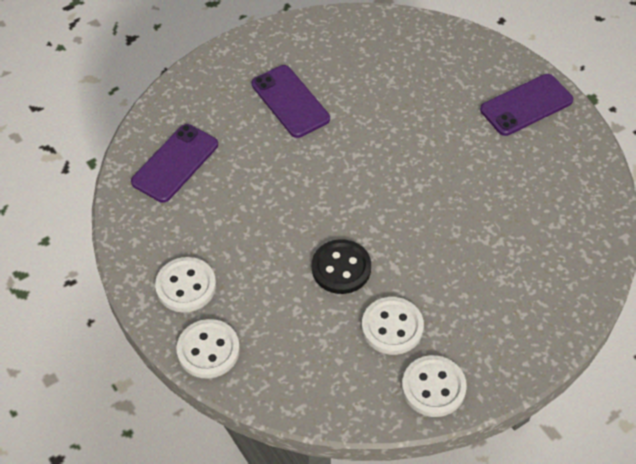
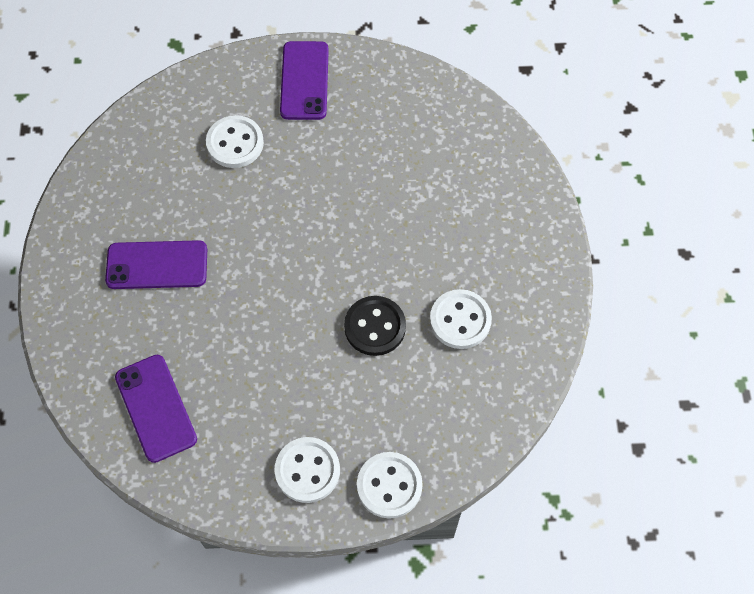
camera: 60 degrees left, 10 degrees up
(433, 387) = (536, 322): white button -> white button (235, 143)

